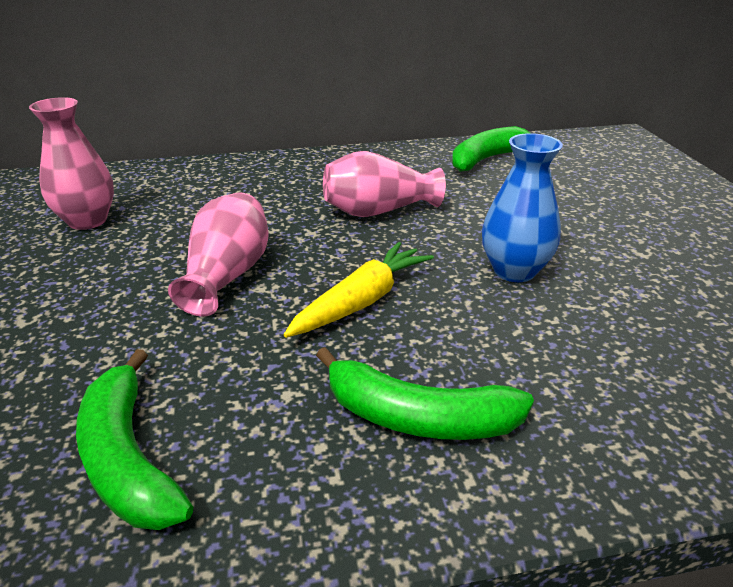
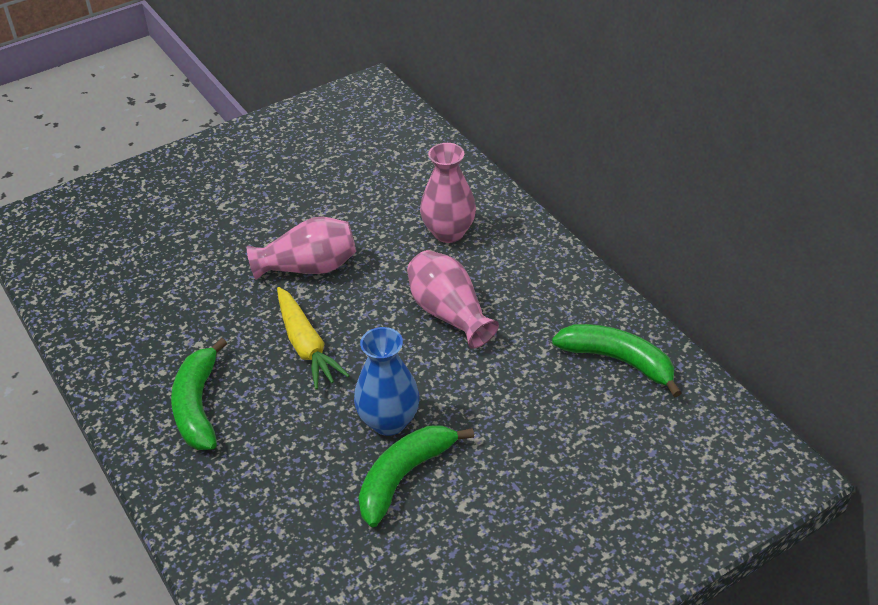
camera: 70 degrees right, 10 degrees up
(87, 221) = (347, 167): pink vase -> pink vase (448, 232)
(128, 458) = (132, 304): green banana -> green banana (404, 477)
(361, 301) = (306, 345): yellow carrot -> yellow carrot turned 45 degrees clockwise

